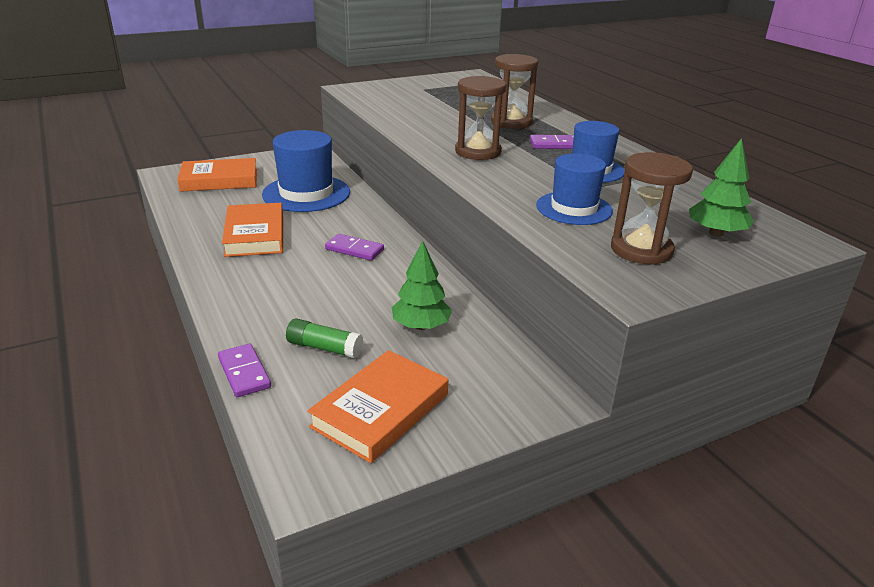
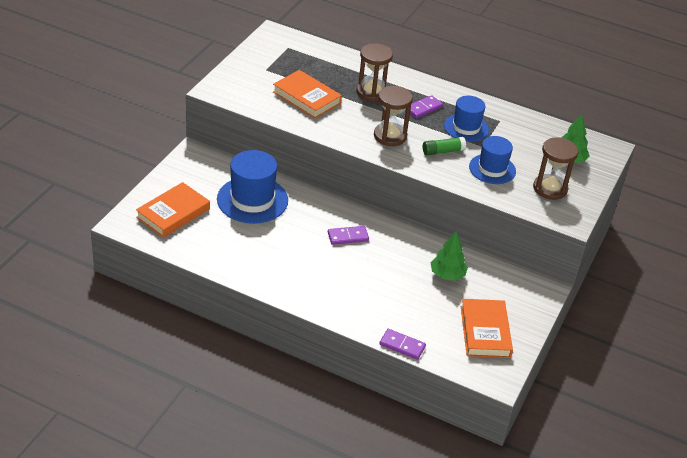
camera: 40 degrees left, 10 degrees up
(255, 235) = (274, 253): orange book -> orange book (306, 98)
(324, 348) = (419, 312): green glue stick -> green glue stick (443, 151)

